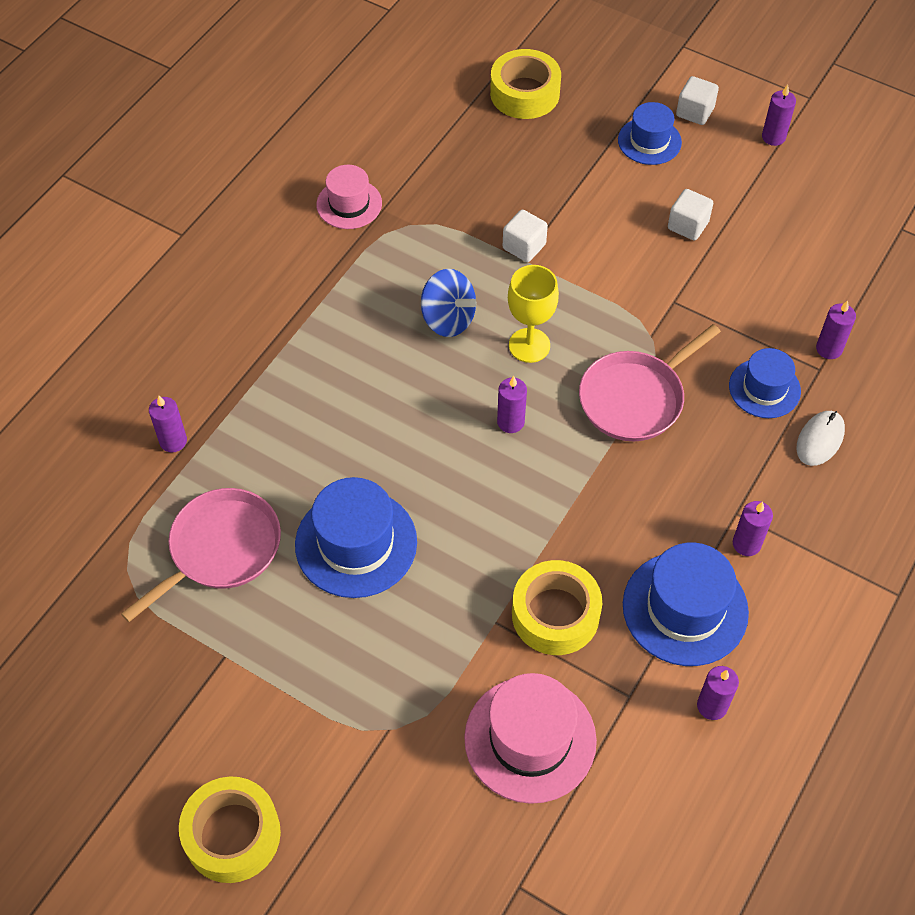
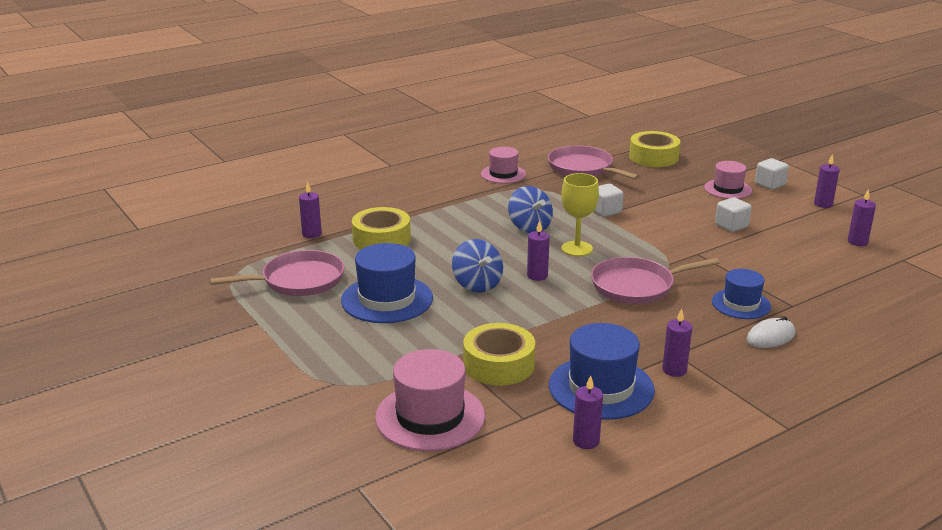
camera: 25 degrees right, 30 degrees down
(232, 834) = (185, 399): yellow tape -> yellow tape (381, 239)
(446, 153) = (583, 168): none -> pink pan
(448, 469) = (477, 285): none -> blue spinning top
(649, 141) = (728, 189): blue hat -> pink hat
(829, 349) = (806, 298): purple candle -> purple candle (857, 242)

